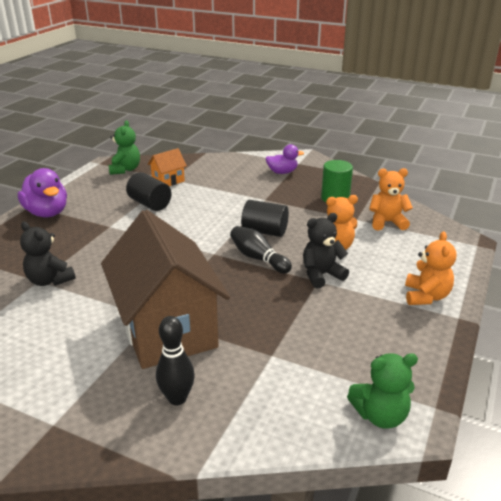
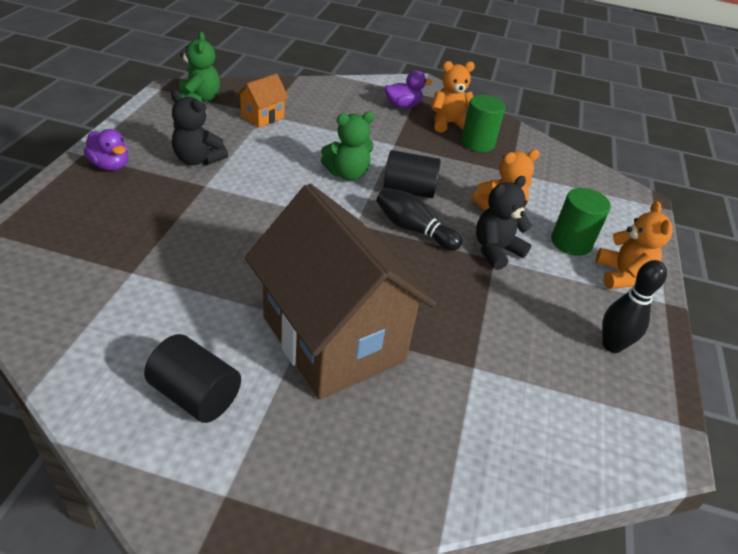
camera: 15 degrees left, 10 degrees up
(47, 213) = (110, 165): purple duck -> purple duck, size x0.63
(50, 280) = (148, 271): black teddy bear -> black teddy bear (198, 160)
(150, 204) = (249, 151): black cylinder -> black cylinder (196, 395)
(177, 398) = (378, 439): black bowling pin -> black bowling pin (612, 345)
(380, 415) = (624, 441): green teddy bear -> green teddy bear (347, 174)
(387, 222) = (547, 176): orange teddy bear -> orange teddy bear (448, 124)
(389, 271) = (571, 242): none -> green cylinder

